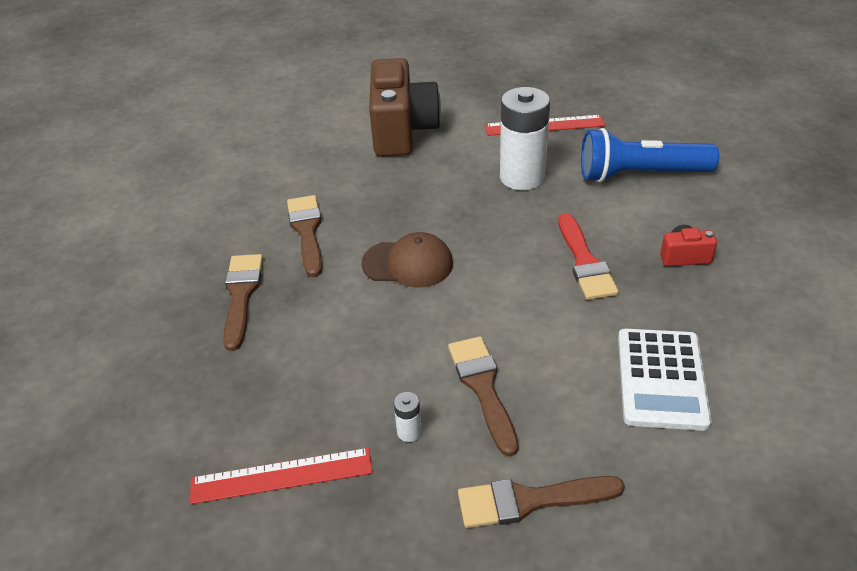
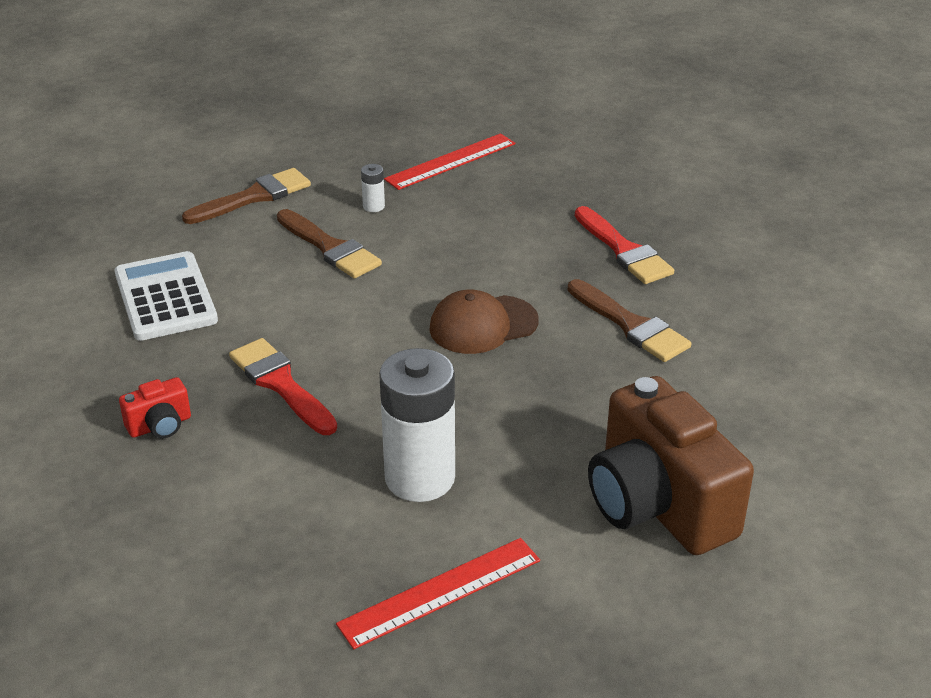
camera: 150 degrees right, 5 degrees down
(241, 295) = (624, 250): brown brush -> red brush
(640, 174) = (247, 536): blue flashlight -> none

